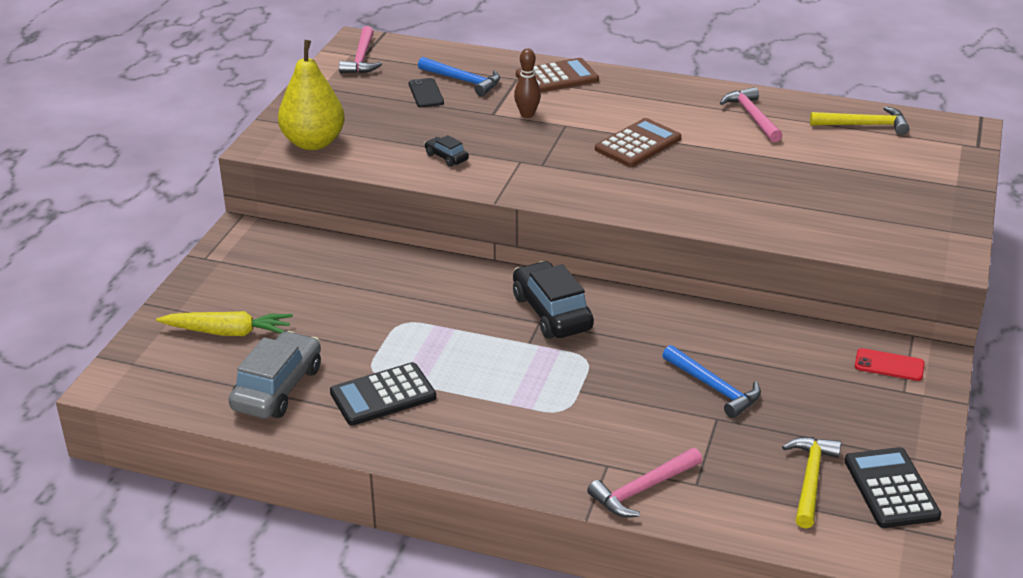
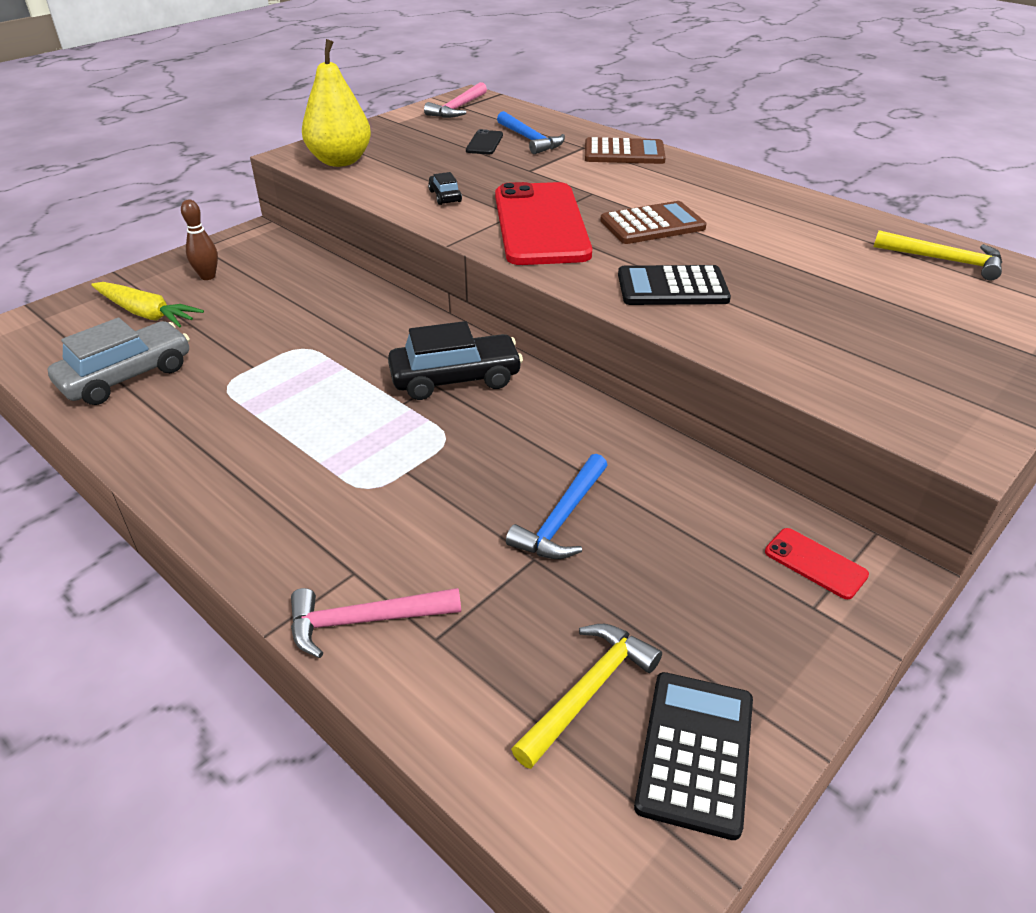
camera: 25 degrees right, 5 degrees up
(383, 395) = (209, 413): black calculator -> black calculator (672, 287)
(527, 115) = (562, 177): brown bowling pin -> brown bowling pin (208, 276)
(551, 165) = (540, 224): none -> red phone
(551, 313) = (455, 379): black car -> black car turned 75 degrees clockwise
(714, 388) = (562, 519): blue hammer -> blue hammer turned 45 degrees clockwise
(752, 116) = (807, 225): pink hammer -> none

